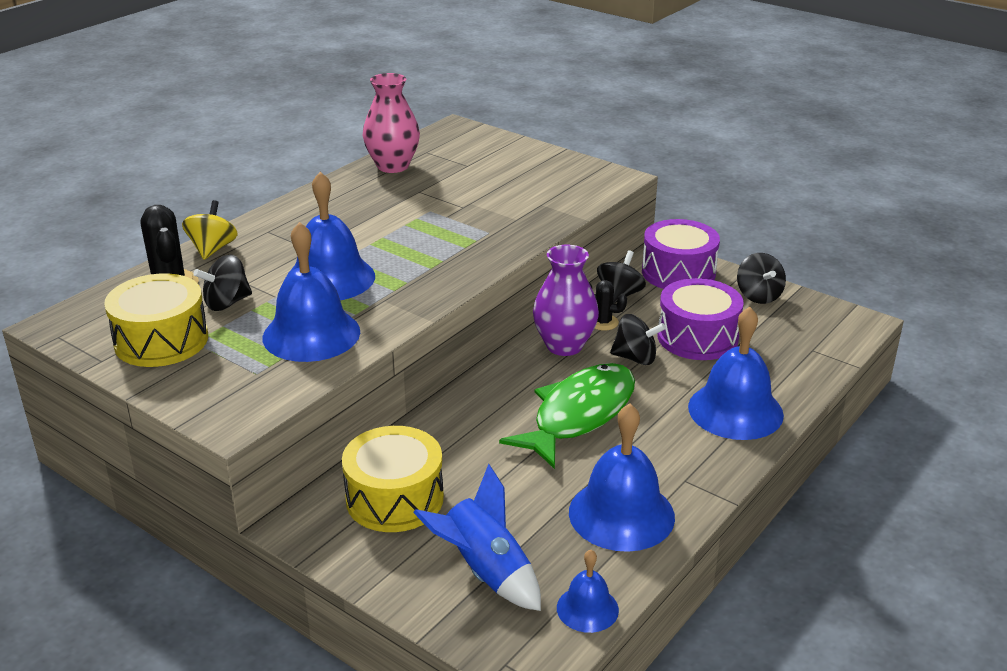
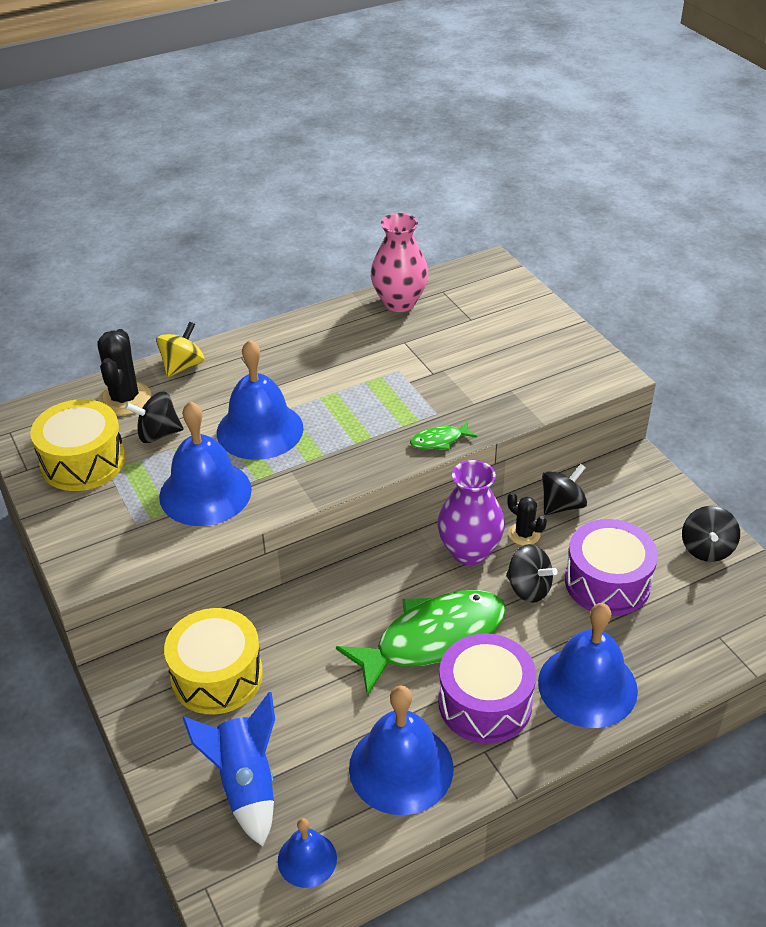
camera: 25 degrees right, 10 degrees up
(506, 250) = (439, 440): none -> green fish
(678, 272) = (640, 493): purple drum -> purple drum (485, 703)

